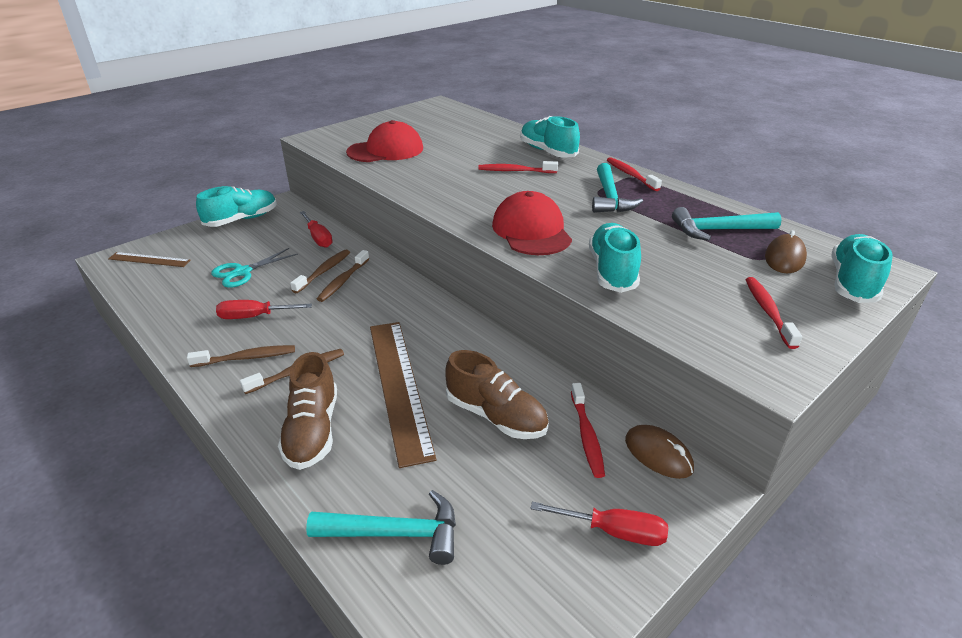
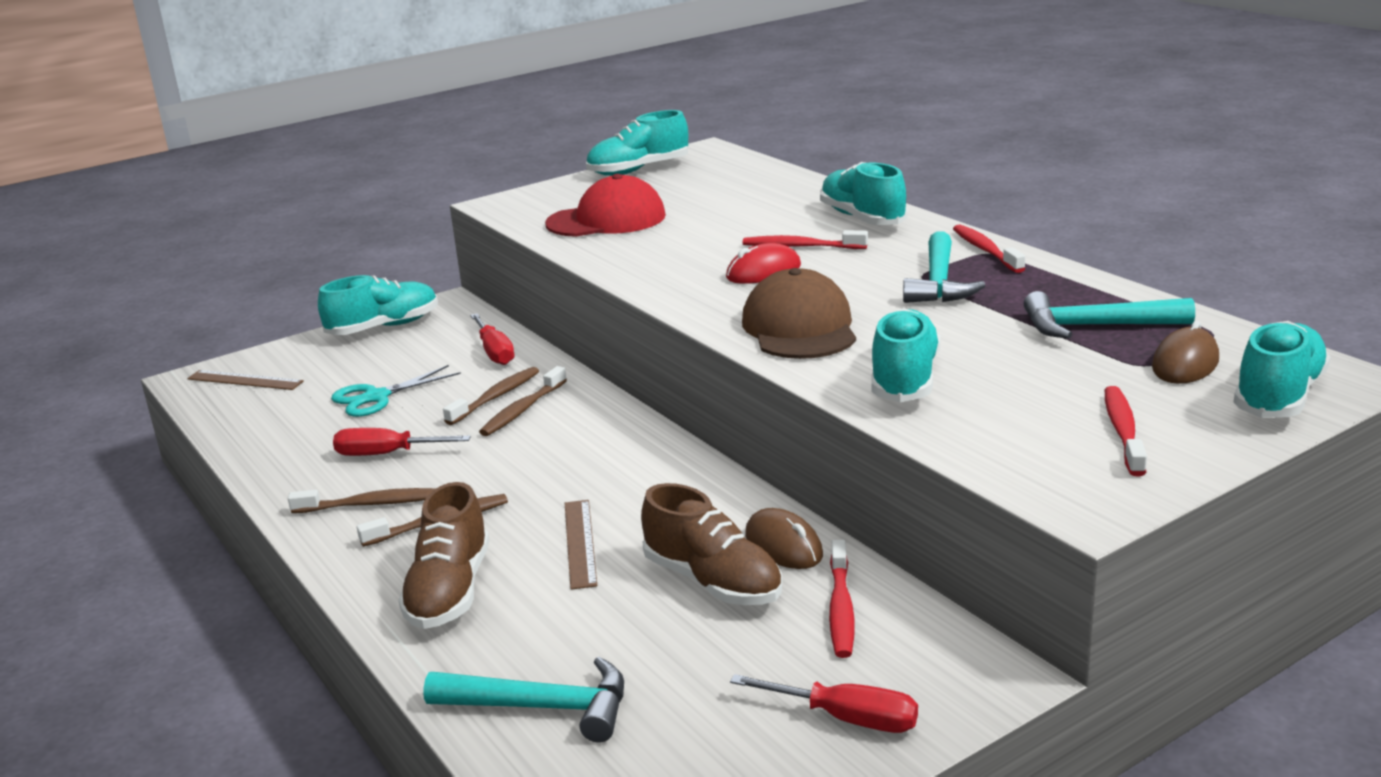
camera: 10 degrees right, 10 degrees down
(399, 116) = (638, 170): none -> turquoise shoe
(399, 386) = (580, 543): brown ruler -> brown ruler, size x0.52
(496, 189) = (763, 272): none -> red mouse
(531, 231) = (799, 327): red cap -> brown cap
(658, 454) = (941, 634): brown mouse -> brown mouse (783, 545)

